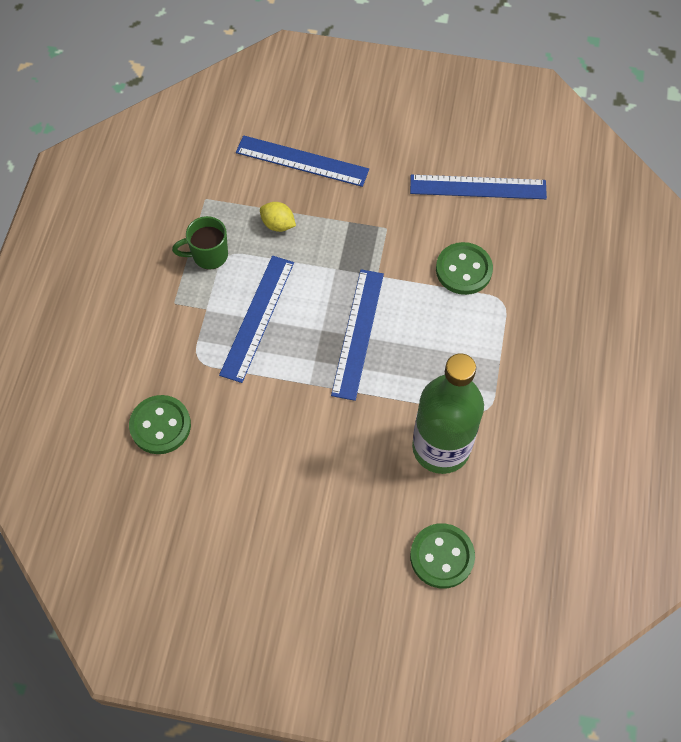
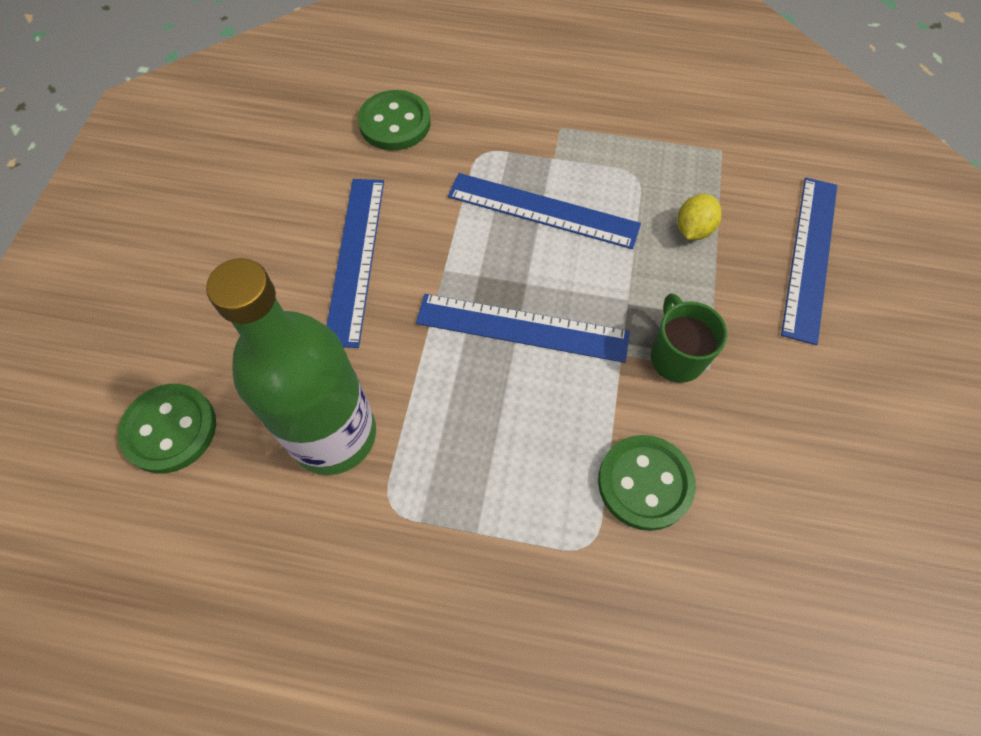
camera: 90 degrees right, 0 degrees up
(208, 255) = (633, 157): green mug -> green mug (676, 356)
(478, 187) = (818, 516): blue ruler -> blue ruler (355, 258)

